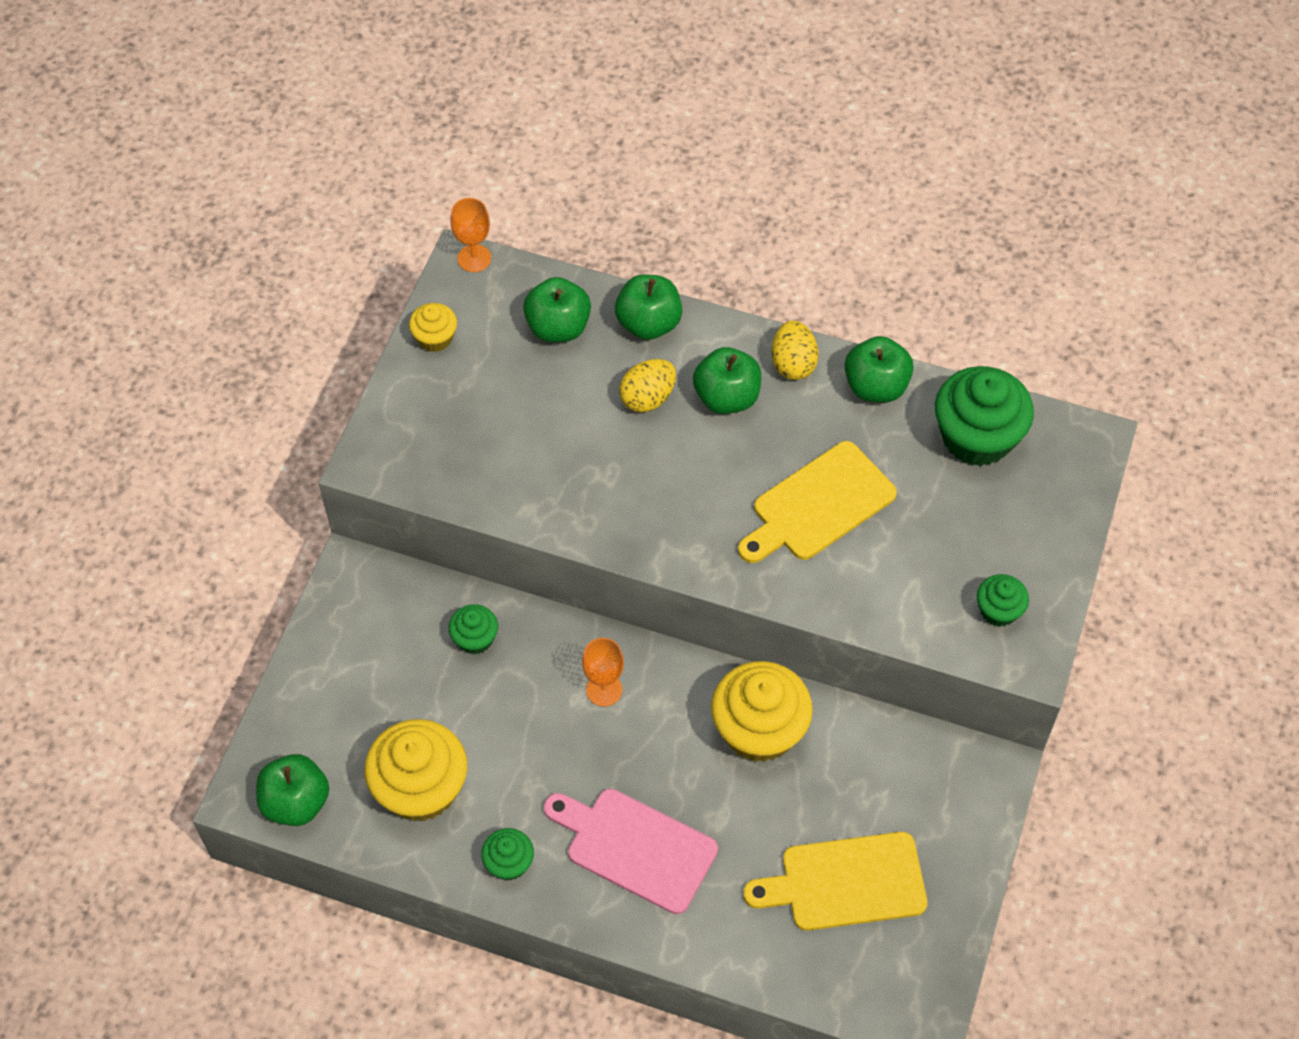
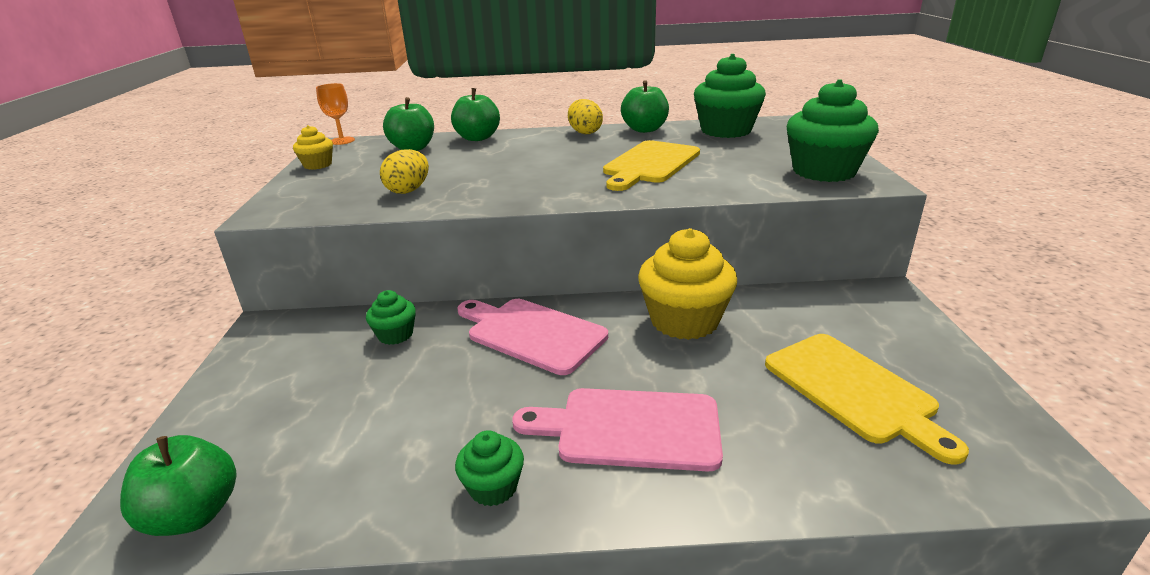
camera: 20 degrees left, 30 degrees down
(421, 788) = (363, 452): yellow cupcake -> none
(604, 690) = (531, 333): orange goblet -> pink cutting board
(647, 398) = (493, 156): yellow egg -> yellow egg (408, 190)
(726, 397) = (549, 147): green apple -> none
(845, 882) = (854, 390): yellow cutting board -> yellow cutting board turned 90 degrees counterclockwise
(998, 610) = (824, 171): green cupcake -> green cupcake, size x1.97

